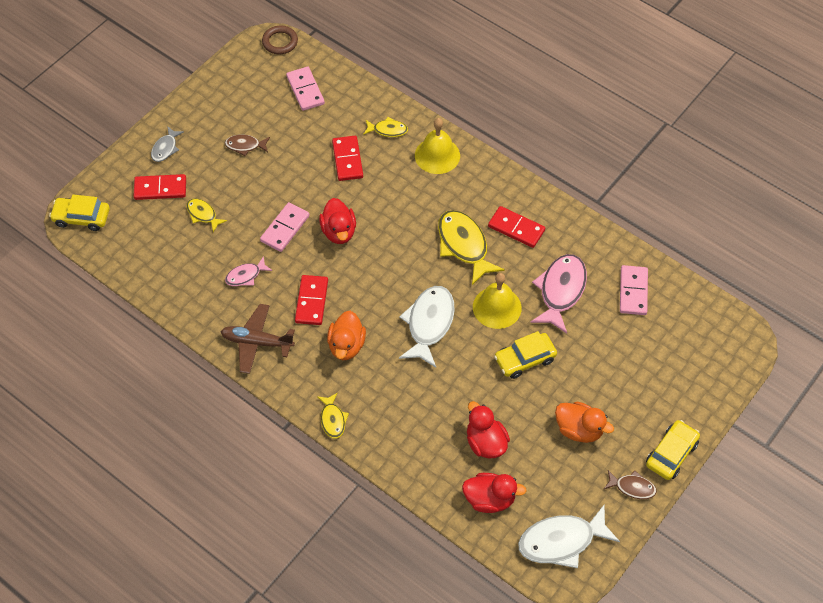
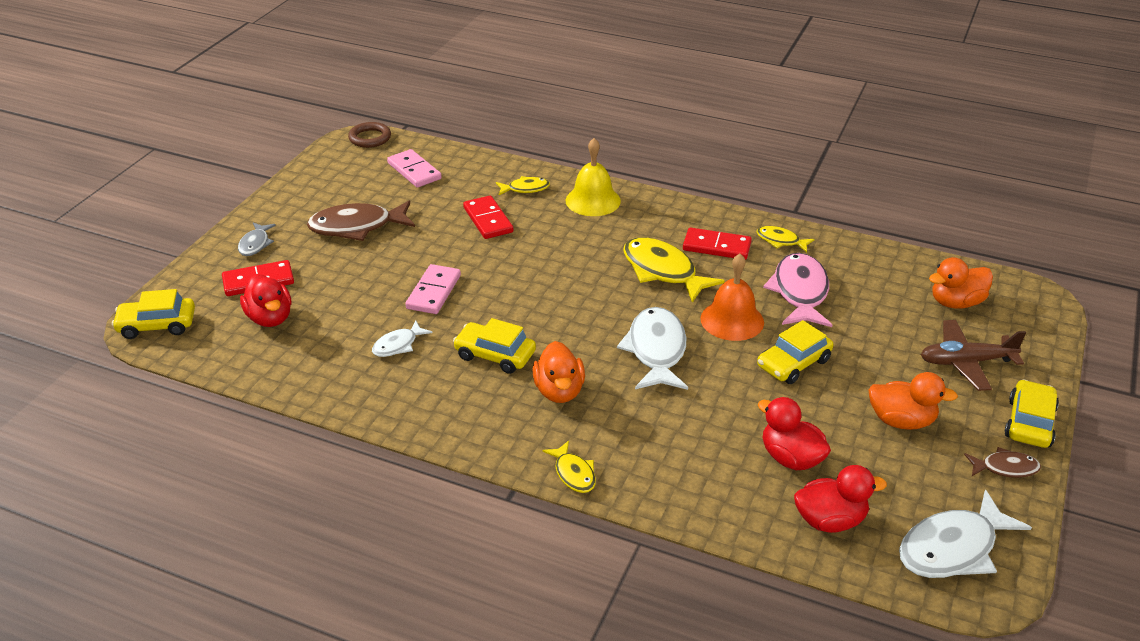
camera: 15 degrees left, 20 degrees down
(203, 214) = (322, 296): yellow fish -> yellow fish (780, 241)
(245, 146) = (357, 227): brown fish -> brown fish, size x1.88
(246, 276) = (398, 345): pink fish -> white fish
(257, 342) = (437, 410): brown plane -> brown plane (966, 362)
(311, 301) = (495, 355): red domino -> yellow car
(339, 232) = (503, 284): red duck -> red duck (270, 318)
(497, 307) = (732, 320): yellow bell -> orange bell
(633, 291) = (883, 278): pink domino -> none
(677, 329) = (956, 302): none -> orange duck

